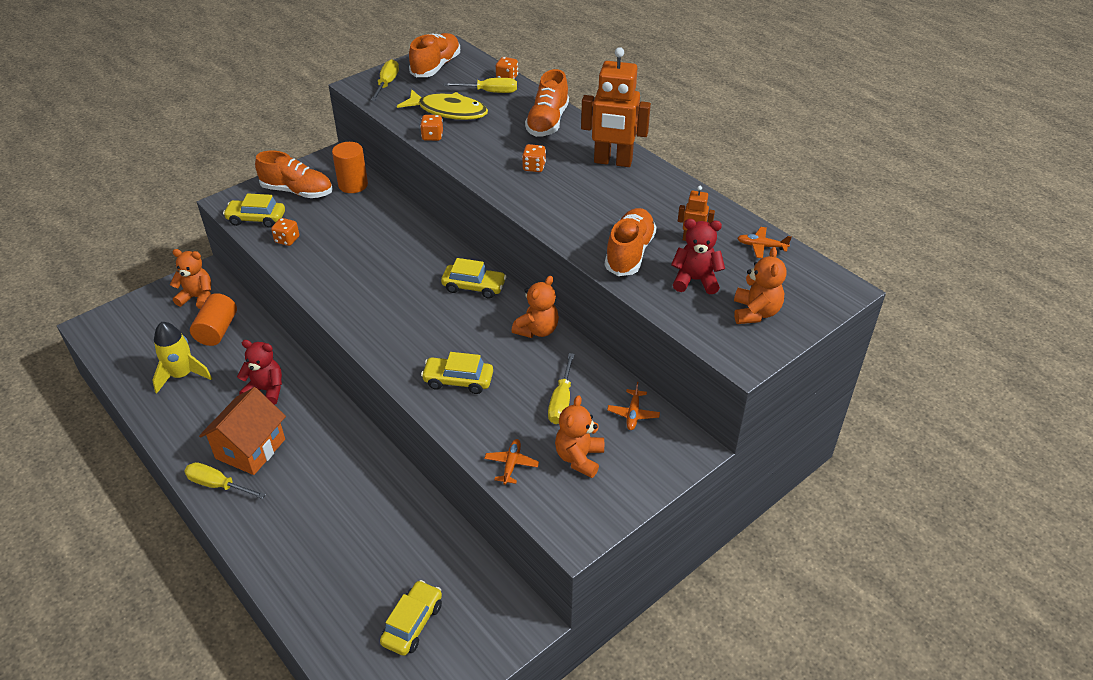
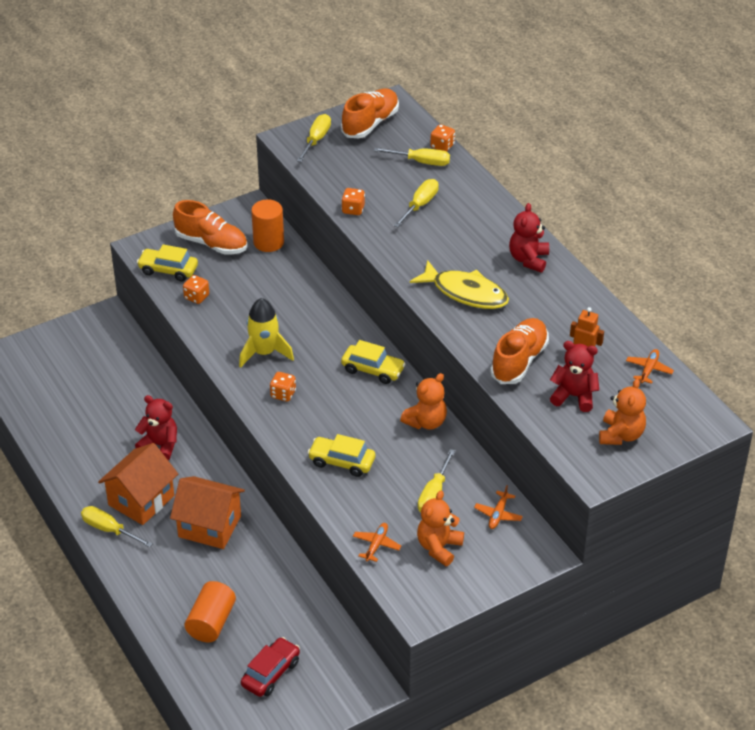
camera: 10 degrees right, 0 degrees up
(182, 375) = (81, 420): yellow rocket -> yellow rocket (264, 353)
(197, 297) = (99, 341): orange teddy bear -> none
(217, 330) = (117, 378): orange cylinder -> orange cylinder (211, 622)
(326, 466) = (209, 526): none -> orange house
(412, 623) = (271, 673): yellow car -> red car
(448, 111) = (374, 181): yellow fish -> yellow fish (465, 293)
(496, 127) = (420, 205): none -> yellow screwdriver
(534, 167) = (448, 257): orange dice -> orange dice (283, 394)
(547, 122) = (473, 205): orange shoe -> none
(613, 162) = (528, 259): orange robot -> red teddy bear
(761, 246) = (649, 369): orange plane -> orange plane turned 90 degrees clockwise

